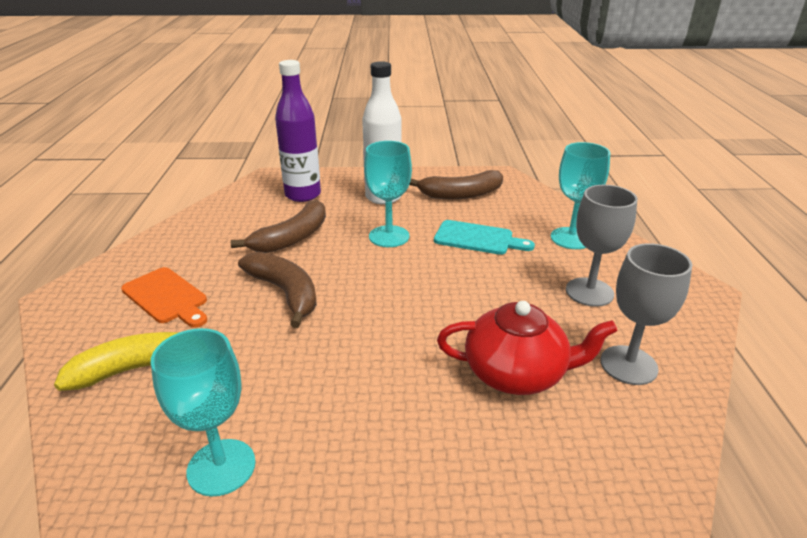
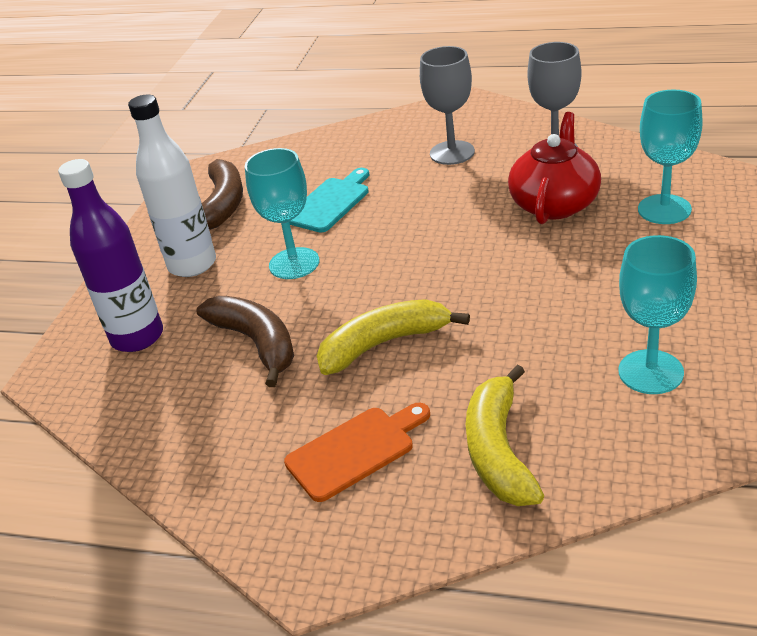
camera: 70 degrees left, 5 degrees up
(285, 293) = (384, 344): brown banana -> yellow banana
(571, 238) = (357, 148): turquoise goblet -> turquoise goblet (664, 209)

